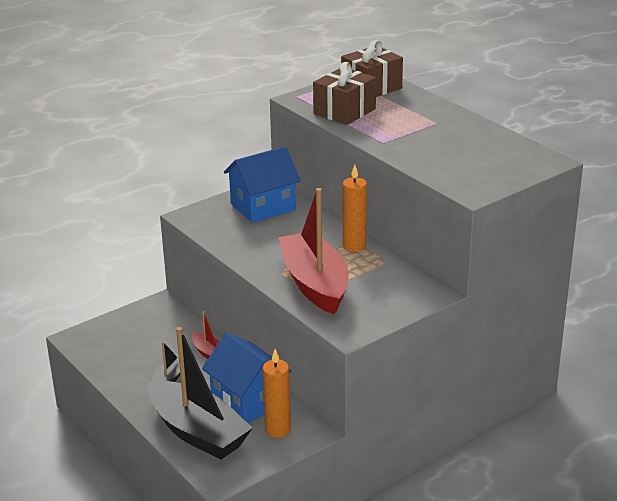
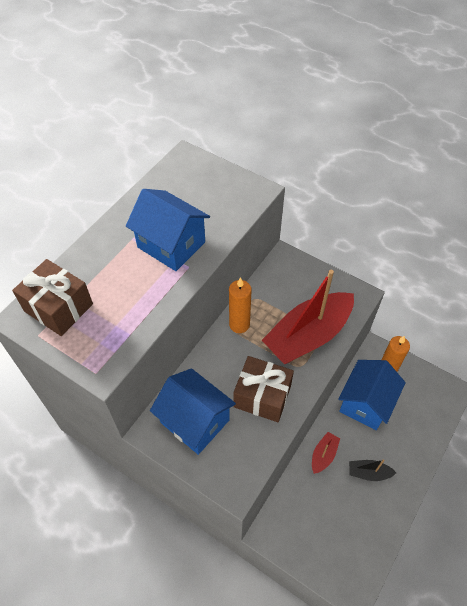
camera: 110 degrees left, 25 degrees up
(197, 432) = (416, 424): black boat -> none
(344, 111) = (126, 315): brown gift -> brown gift (262, 396)
(416, 138) = (171, 244): none -> blue house

